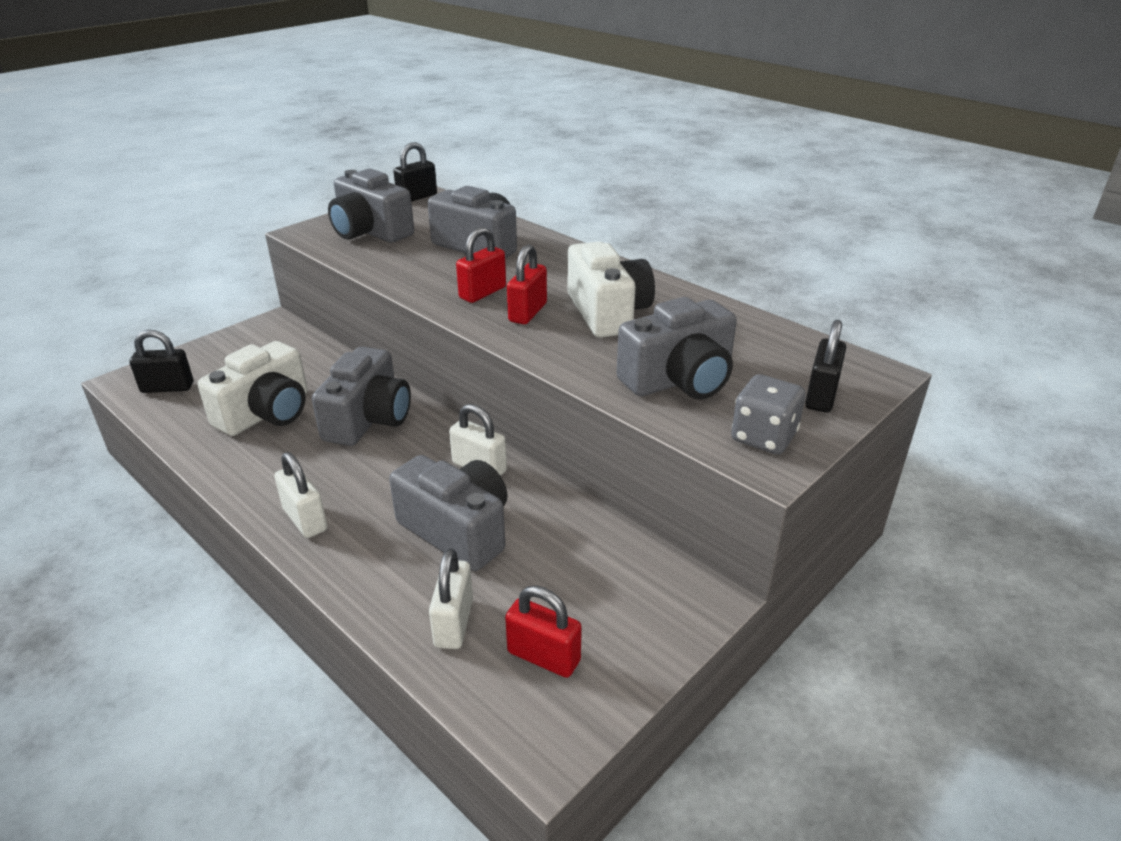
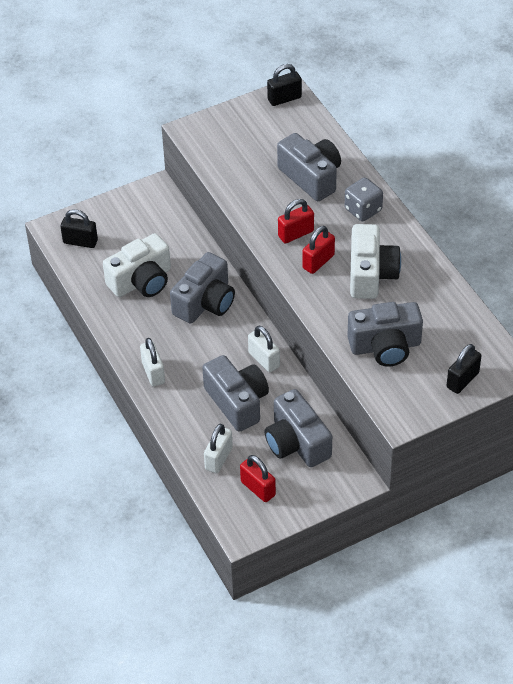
camera: 20 degrees right, 15 degrees up
(370, 231) = (237, 141): grey camera -> grey camera (297, 442)
(763, 437) = (409, 401): grey dice -> grey dice (363, 210)

